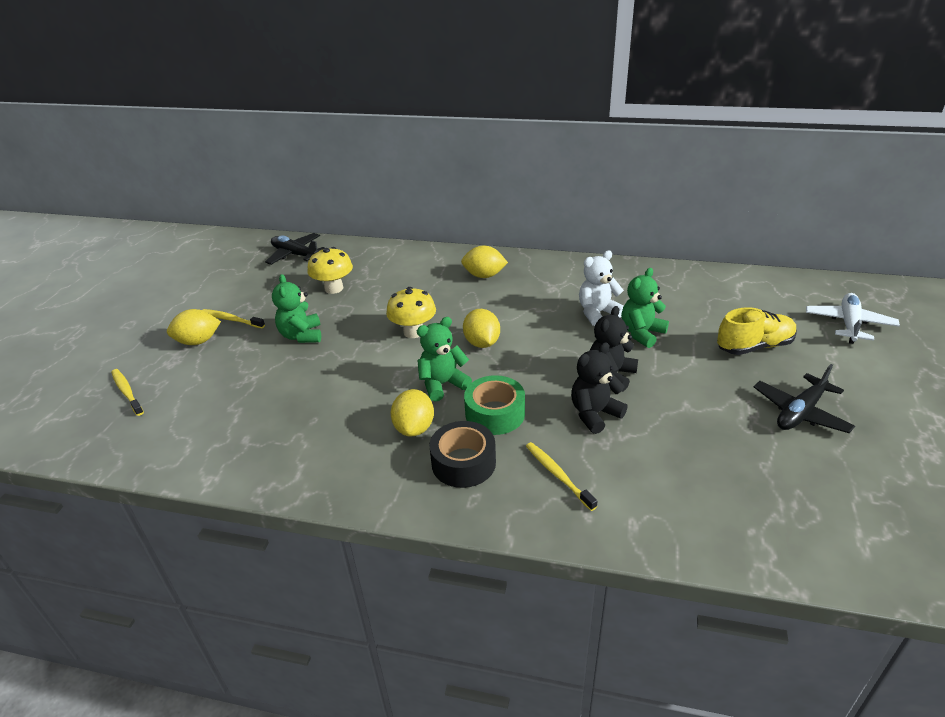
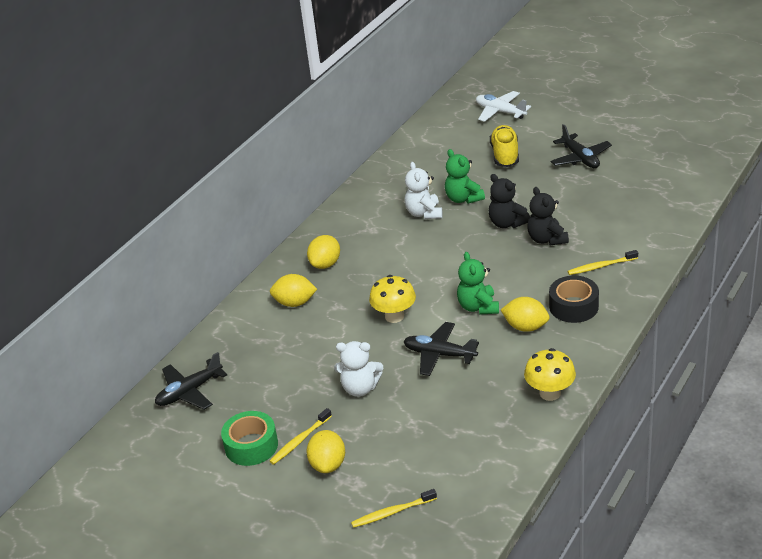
camera: 70 degrees left, 0 degrees up
(301, 336) = (360, 388): green teddy bear -> white teddy bear
(334, 288) = (284, 364): yellow mushroom -> yellow mushroom (550, 393)
(356, 373) = (439, 354): none -> black plane
(482, 343) = (432, 279): yellow lemon -> yellow lemon (295, 303)
(495, 414) = (526, 285): green tape -> green tape (251, 446)

